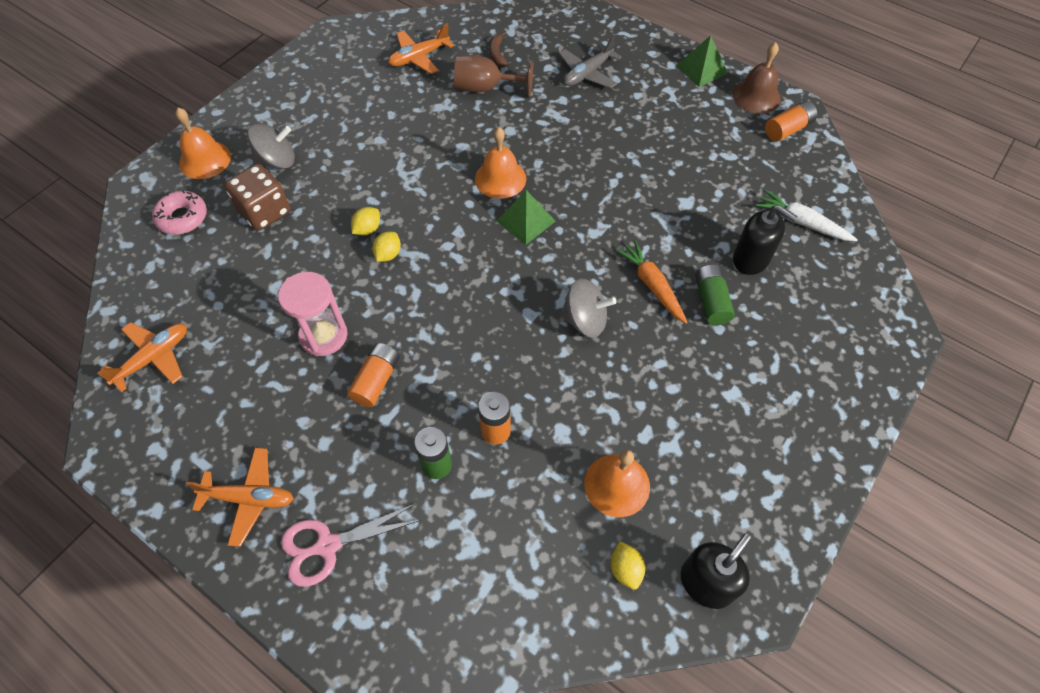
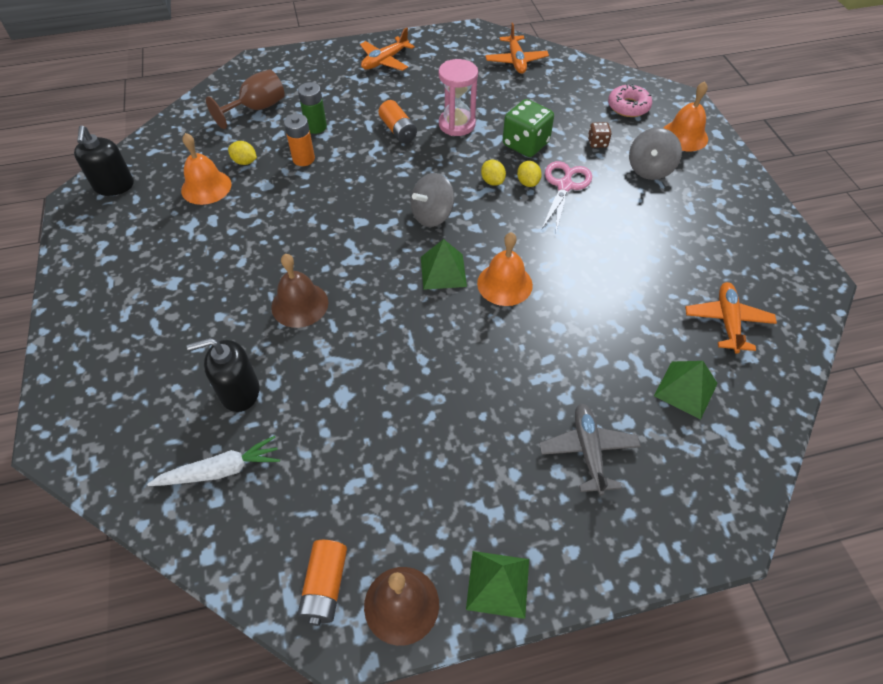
camera: 130 degrees right, 5 degrees down
(265, 212) = (597, 143): brown dice -> brown dice, size x0.50
(311, 262) = (525, 144): none -> green dice
(328, 545) = (326, 74): pink scissors -> pink scissors (564, 186)
(485, 88) = (635, 345): brown goblet -> brown goblet (257, 108)
(497, 54) = (685, 389): brown banana -> green pyramid
(585, 320) = (320, 246): grey spinning top -> grey spinning top (432, 215)
(625, 569) = (166, 161): yellow lemon -> yellow lemon (245, 162)
(651, 285) = (299, 304): orange carrot -> brown bell
(711, 301) = (243, 330): green battery -> none

